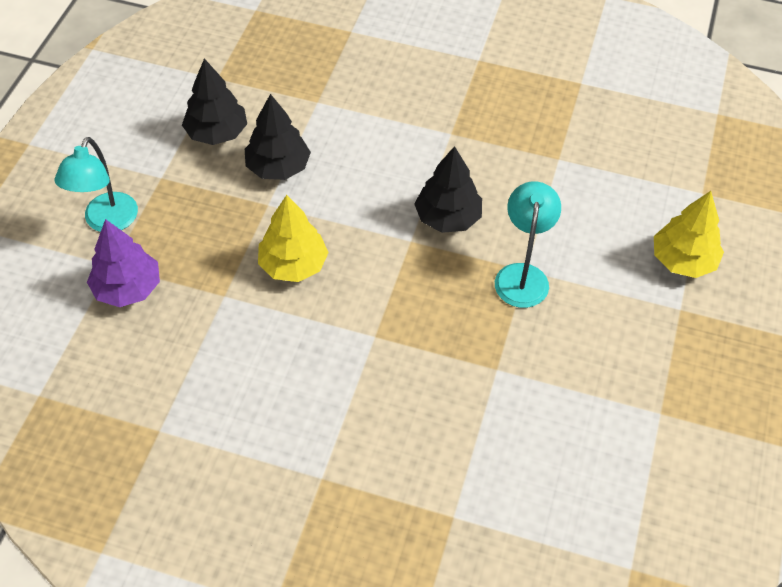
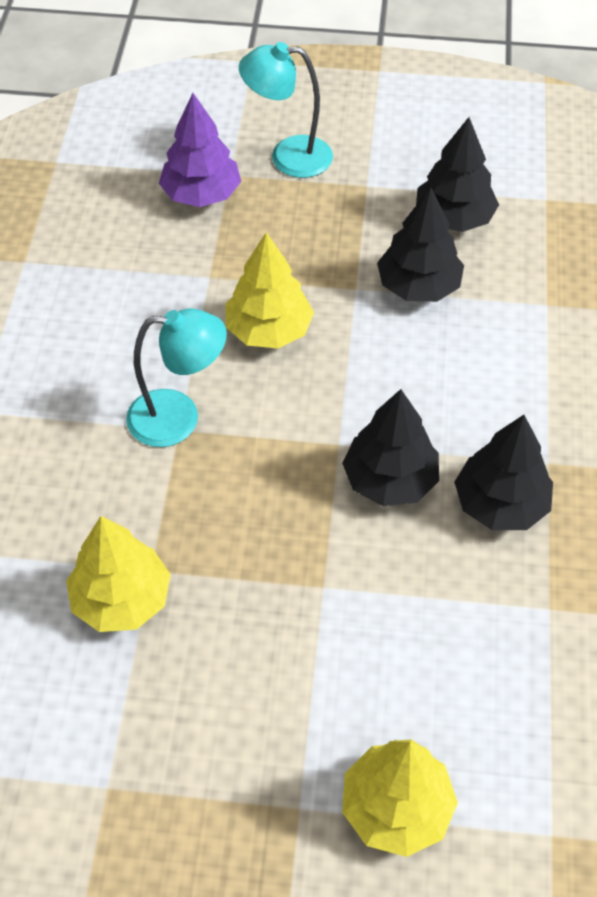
camera: 80 degrees right, 0 degrees up
(478, 164) = (500, 504): none -> black tree
(518, 390) = (121, 599): none -> yellow tree
(522, 275) = (312, 583): turquoise lamp -> turquoise lamp (179, 418)

